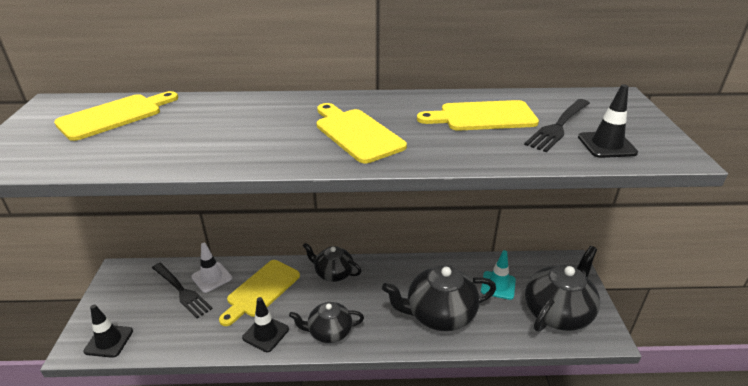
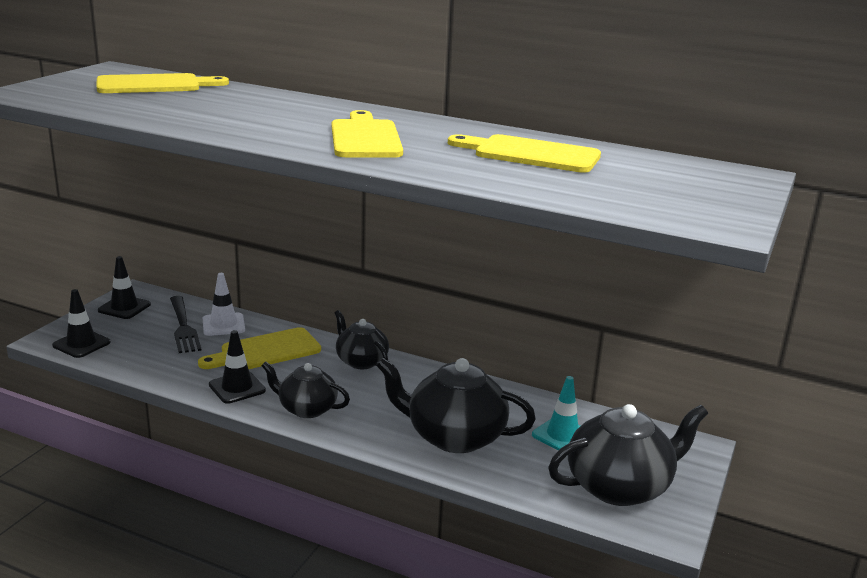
camera: 25 degrees right, 10 degrees down
(558, 126) = (612, 177): black fork -> none
(606, 145) = (645, 201): black traffic cone -> black traffic cone (124, 307)

